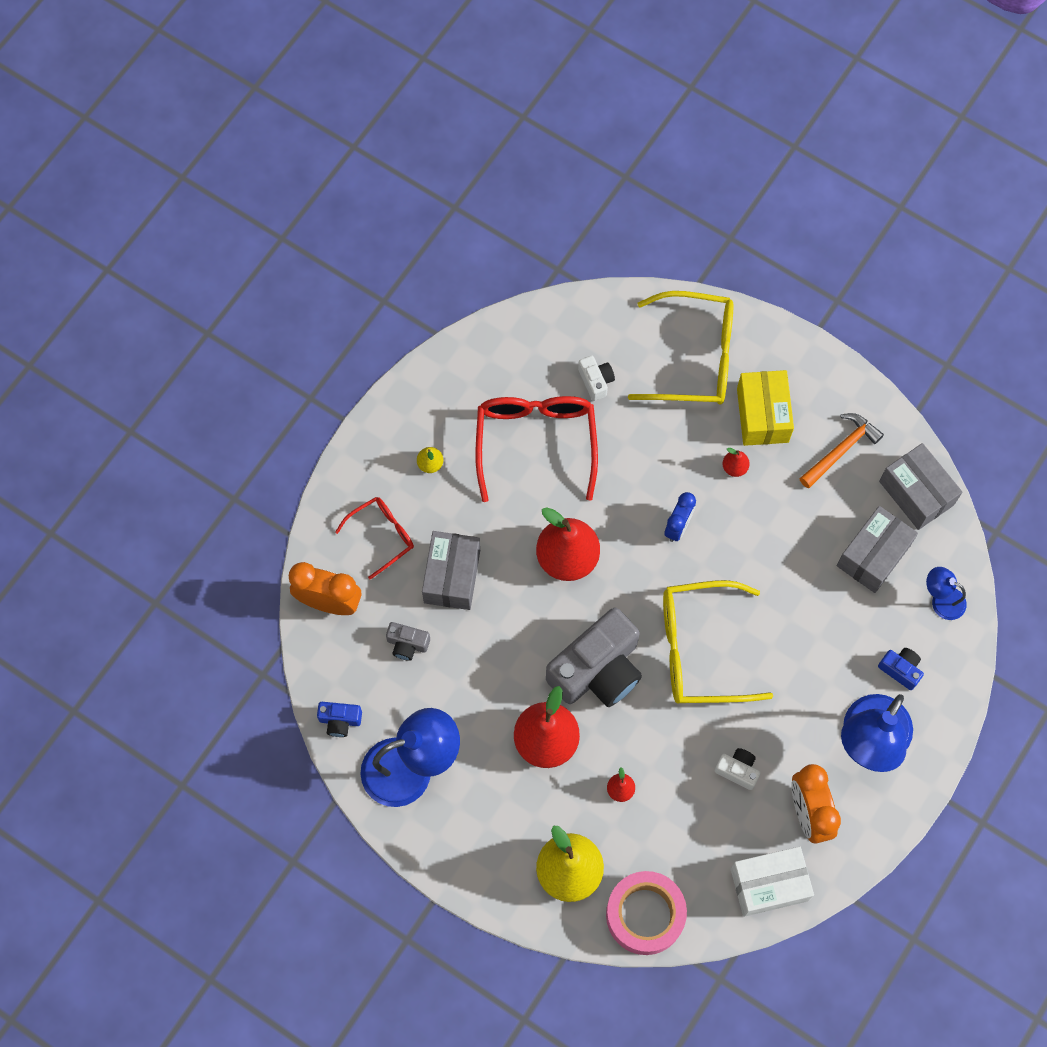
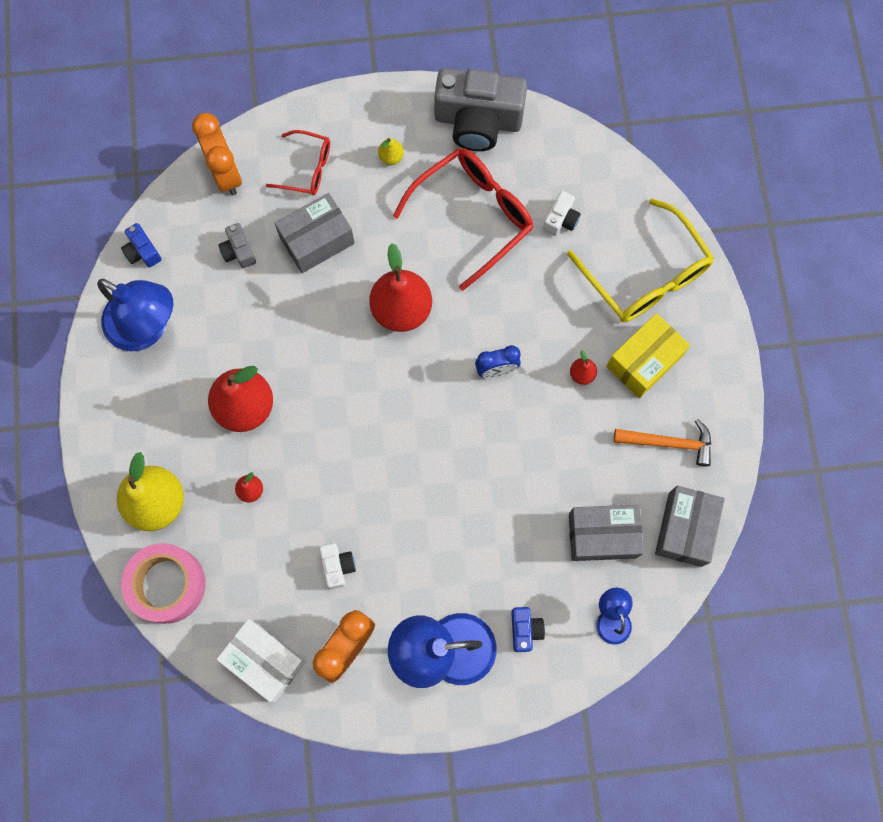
camera: 50 degrees right, 5 degrees up
(597, 670) = (331, 400): grey camera -> grey camera (478, 121)
(701, 649) = (412, 463): yellow glasses -> none

